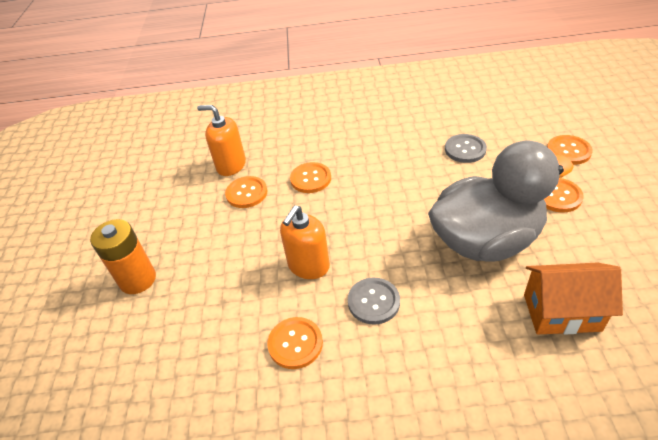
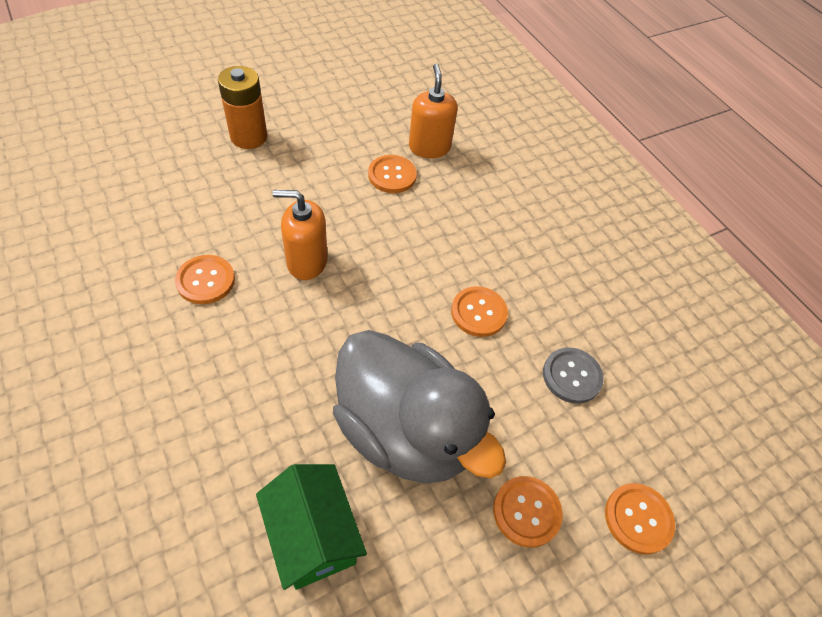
camera: 55 degrees right, 10 degrees up
(310, 179) = (439, 224): orange button -> orange button (478, 312)
(373, 302) = (275, 333): grey button -> none
(561, 312) = (313, 536): orange house -> green house

